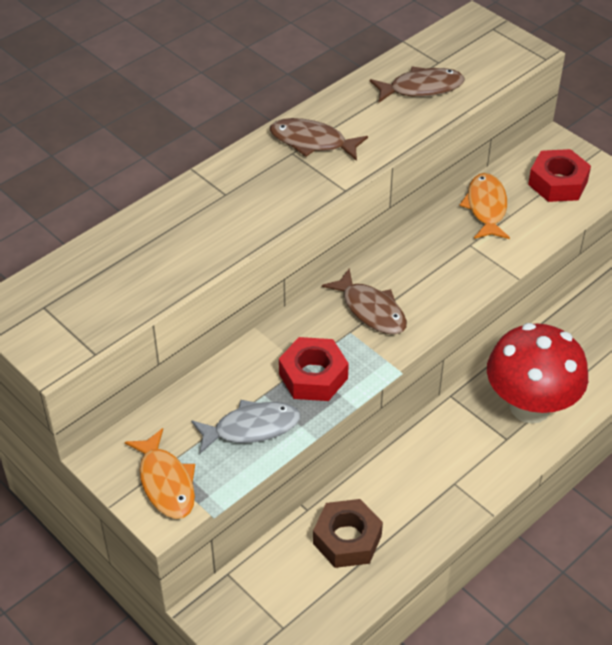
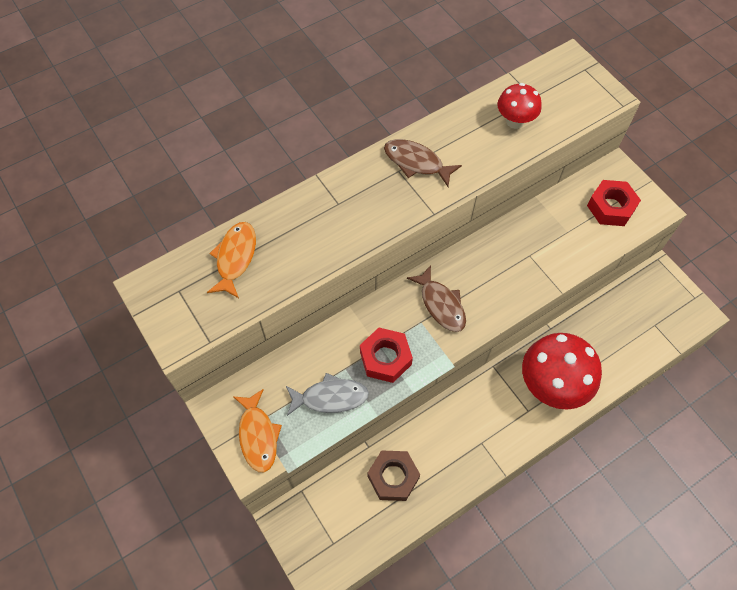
camera: 10 degrees right, 15 degrees up
(421, 88) = (515, 121): brown fish -> red mushroom
(486, 207) = (549, 222): orange fish -> orange fish (235, 258)

